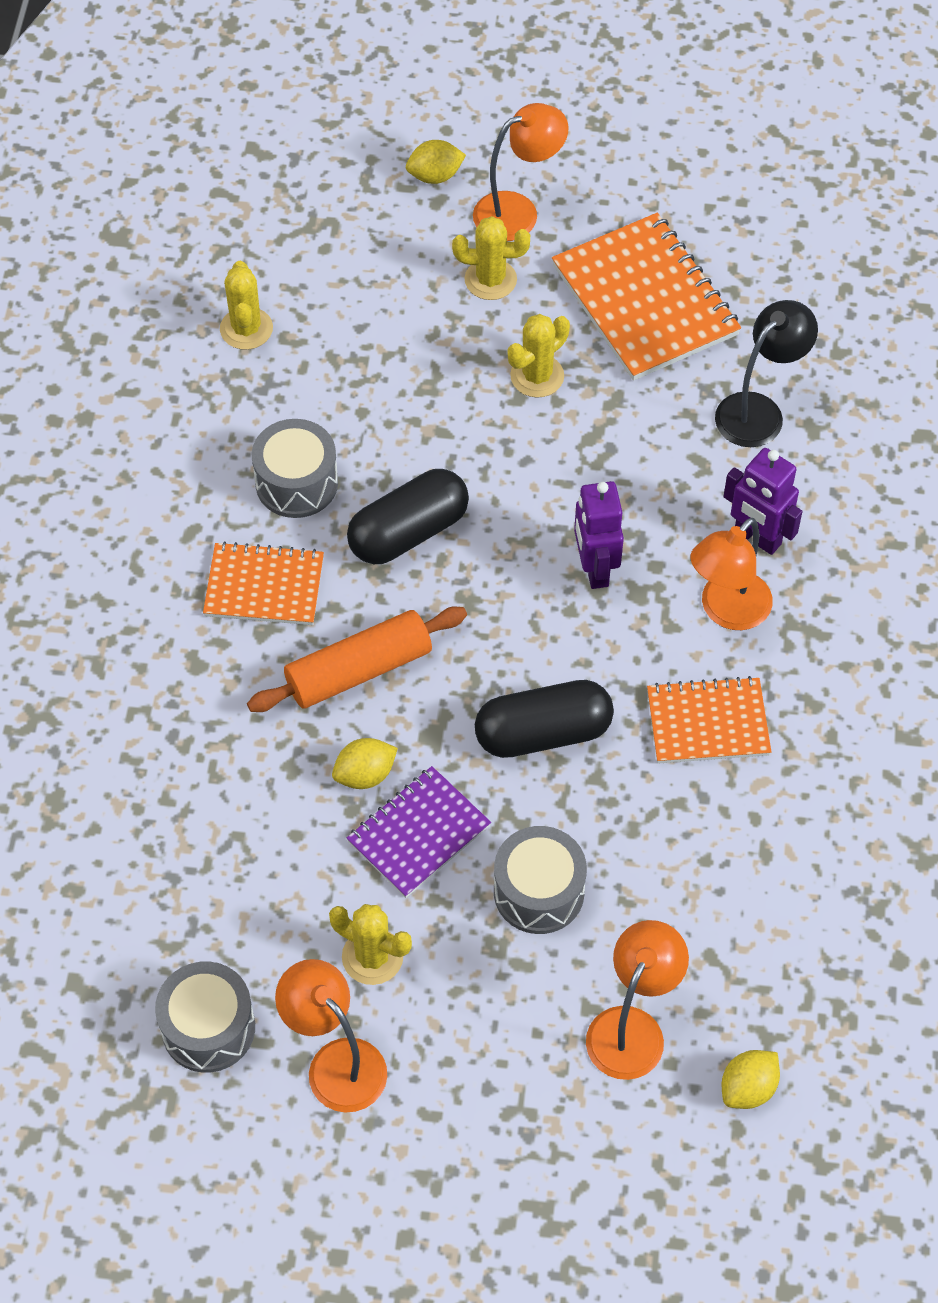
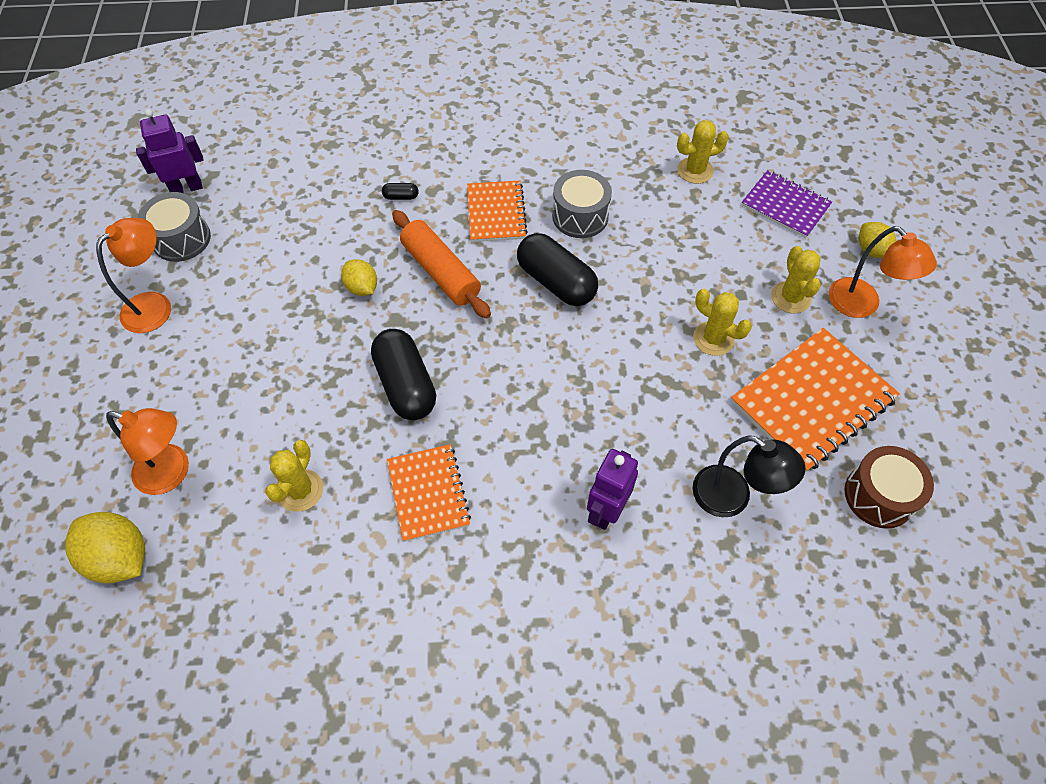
camera: 80 degrees right, 0 degrees up
(199, 708) = (401, 197): none -> black capsule
(372, 957) = (228, 312): yellow cactus -> yellow cactus (300, 490)
(419, 834) = (319, 324): purple notebook -> purple notebook (785, 206)
(539, 892) = (278, 400): grey drum -> none
(594, 568) = (551, 399): purple robot -> purple robot (186, 188)
(726, 611) = (532, 495): orange lamp -> none
(748, 1088) = (120, 558): yellow lemon -> yellow lemon, size x1.62
(775, 274) = (879, 495): none -> brown drum

